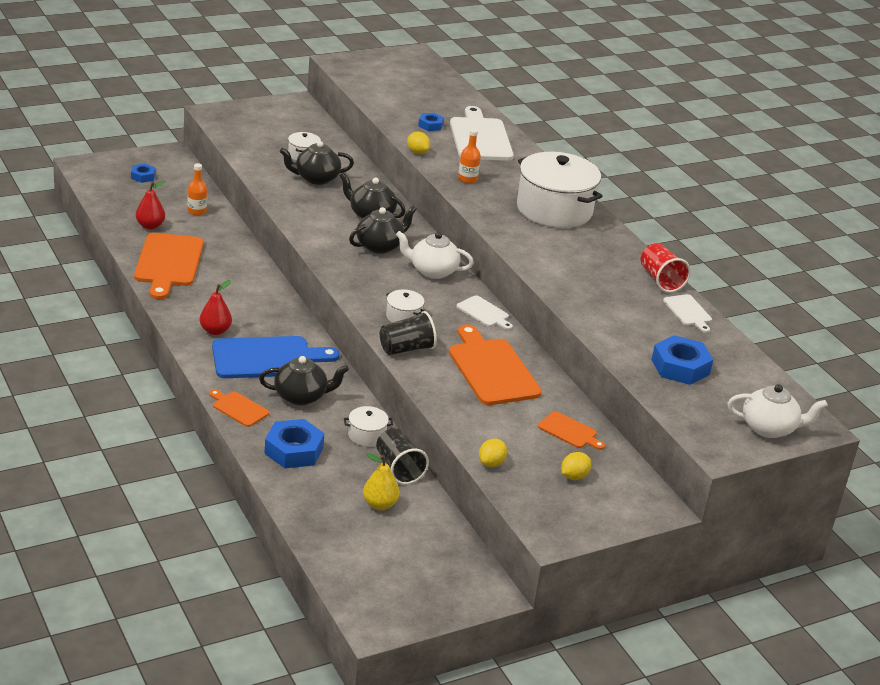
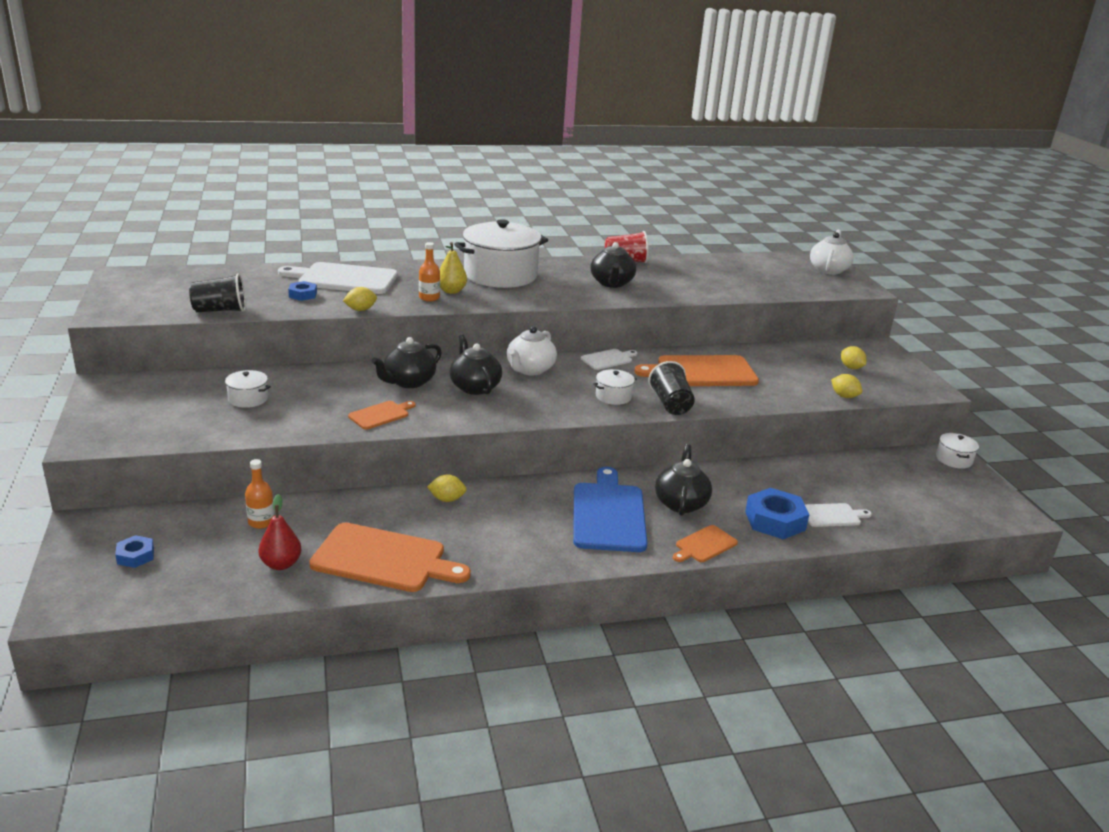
camera: 75 degrees left, 5 degrees down
(215, 331) = (549, 542): red pear -> none
(257, 281) = (447, 499): none -> yellow lemon
(316, 178) = (310, 399): black teapot -> black teapot (611, 283)
(367, 435) = (743, 476): white pot -> white pot (953, 459)
(380, 504) = (849, 486): yellow pear -> yellow pear (451, 291)
(399, 468) = (793, 468): black cup -> black cup (220, 310)
(569, 431) = (789, 358): orange cutting board -> orange cutting board (381, 415)
(680, 367) = (755, 279): blue nut -> none
(688, 312) = (674, 262): white cutting board -> white cutting board (832, 515)

